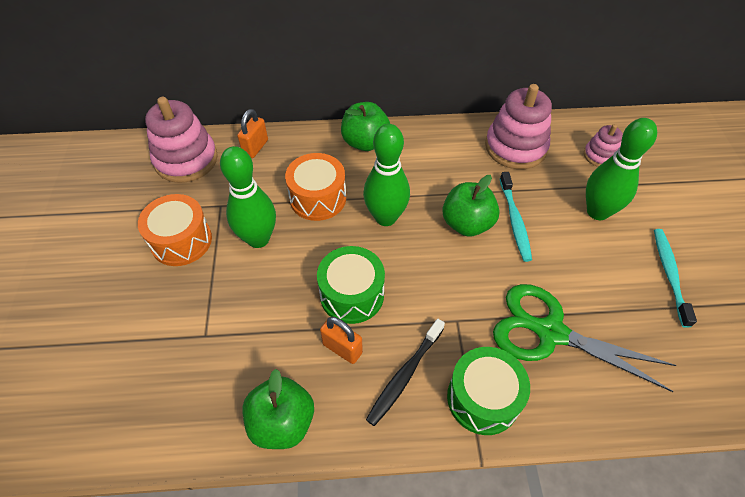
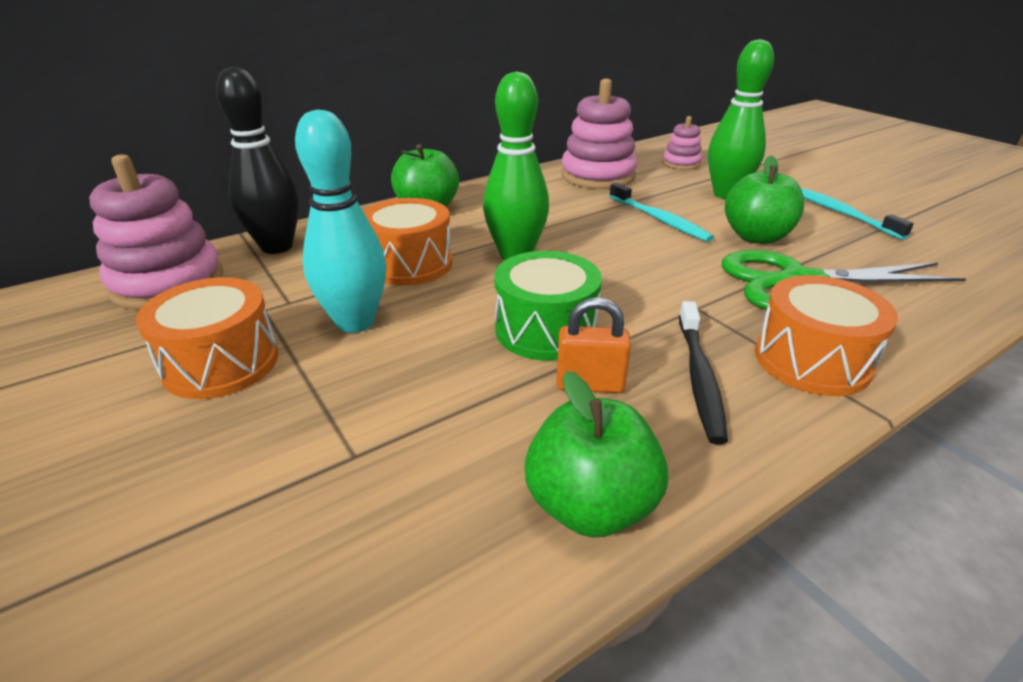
camera: 30 degrees left, 20 degrees down
(255, 147) = (277, 247): orange padlock -> black bowling pin
(258, 239) = (355, 322): green bowling pin -> turquoise bowling pin
(467, 224) = (614, 235): green apple -> green apple (756, 237)
(483, 398) = (811, 360): green drum -> orange drum

